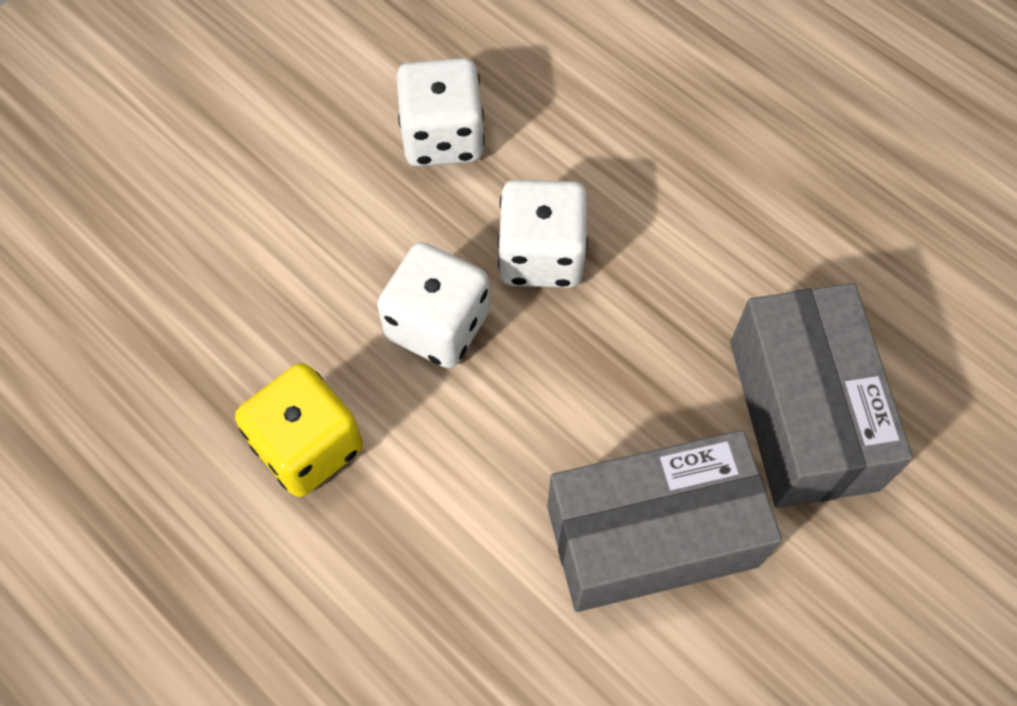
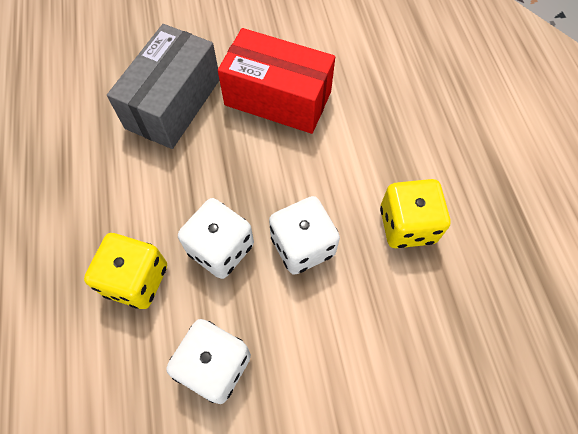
camera: 145 degrees left, 0 degrees up
(610, 161) = (136, 280): none -> yellow dice
(652, 536) = (278, 98): grey box -> red box

